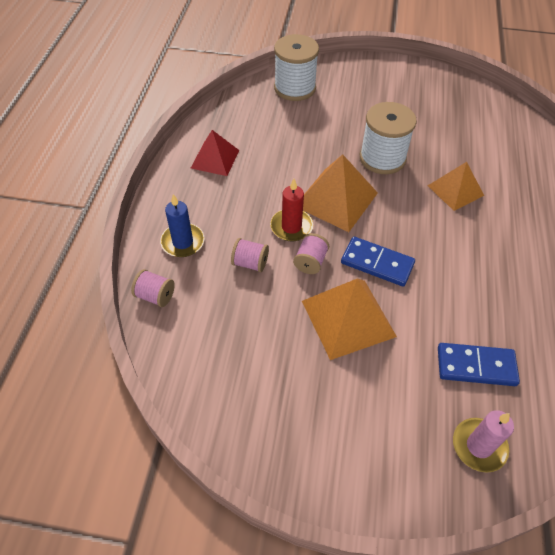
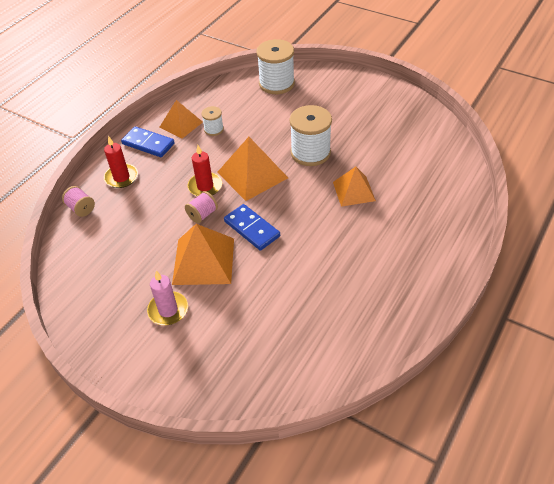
camera: 25 degrees right, 5 degrees down
(182, 242) = (121, 177): blue candle -> red candle
(215, 159) = (181, 124): red pyramid -> orange pyramid
(250, 263) = (159, 204): pink spool -> none
(258, 156) = (214, 129): none -> white spool
(476, 366) = (276, 322): blue domino -> blue domino (148, 144)
(479, 446) = (239, 375): pink candle -> pink candle (168, 310)

